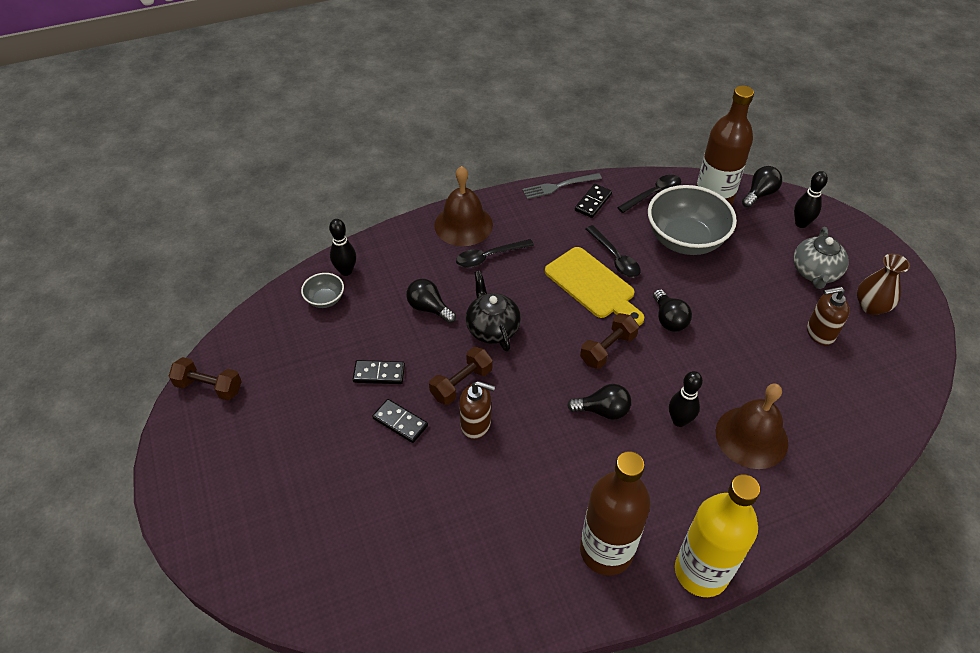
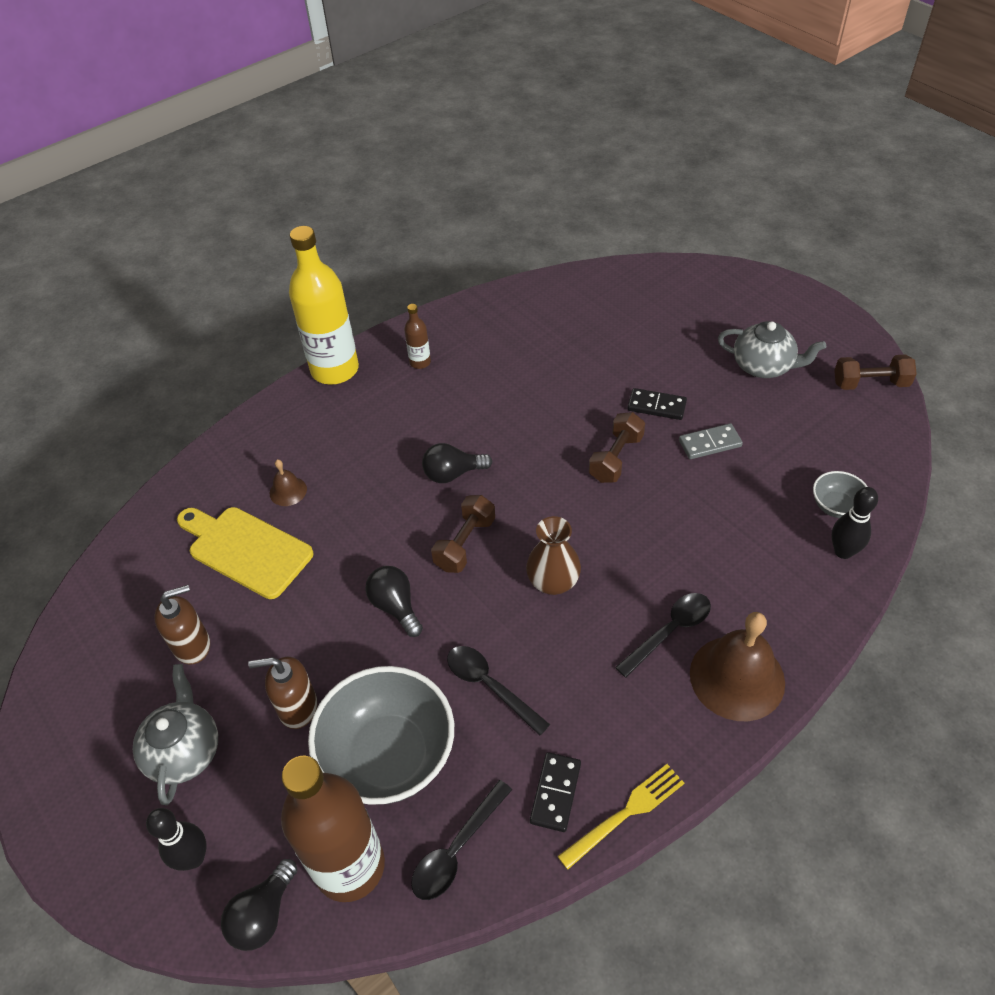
camera: 165 degrees right, 0 degrees up
(280, 433) = (763, 366): none -> grey teapot
(379, 374) = (710, 443): black domino -> grey domino
(429, 308) = (704, 532): black light bulb -> none
(476, 424) = (580, 425): brown soap dispenser -> brown soap dispenser (297, 707)
(492, 328) = (613, 529): black teapot -> none
(558, 186) = (626, 812): grey fork -> yellow fork
(593, 286) = (508, 628): yellow cutting board -> yellow cutting board (246, 549)
(606, 551) = (420, 362): brown bottle -> brown bottle, size x0.44
(679, 420) = (367, 486): black bowling pin -> none
(751, 437) = (288, 491): brown bell -> brown bell, size x0.47
(871, 306) = (110, 712): brown vase -> brown vase (553, 582)

